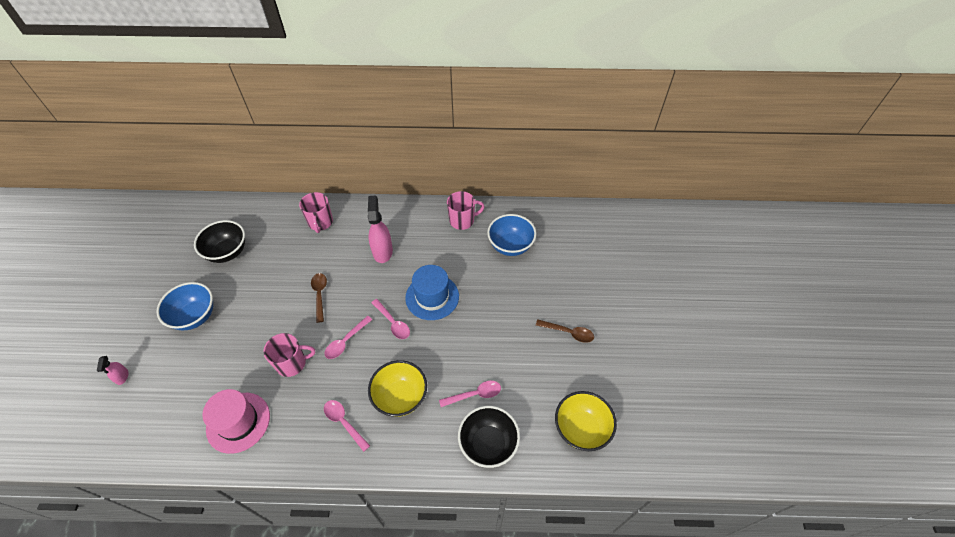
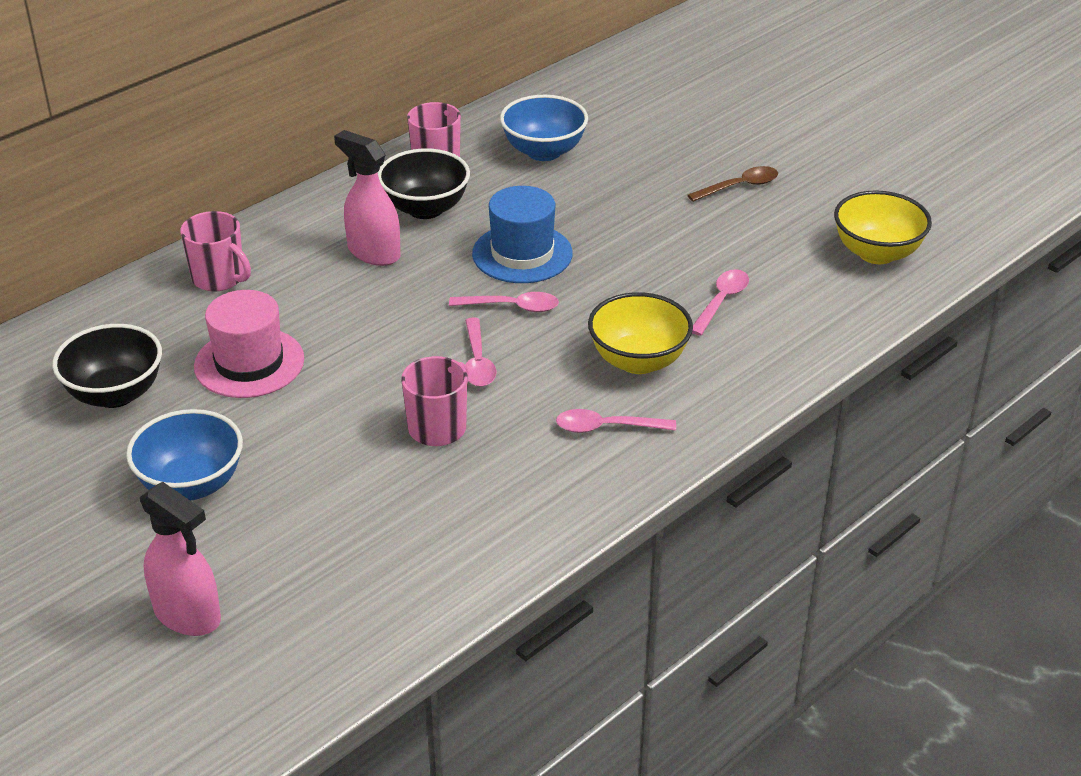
camera: 45 degrees left, 15 degrees down
(122, 377) = (188, 615): pink spray bottle -> pink spray bottle, size x1.99
(238, 422) = (463, 525): pink hat -> pink hat (249, 363)
(320, 295) = (357, 345): brown spoon -> none
(488, 444) = (803, 329): black bowl -> black bowl (425, 208)

